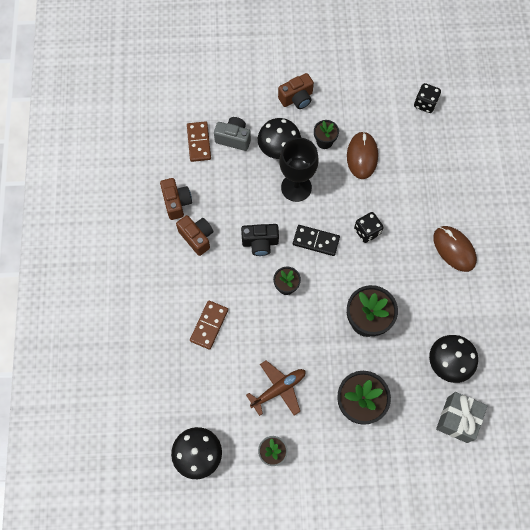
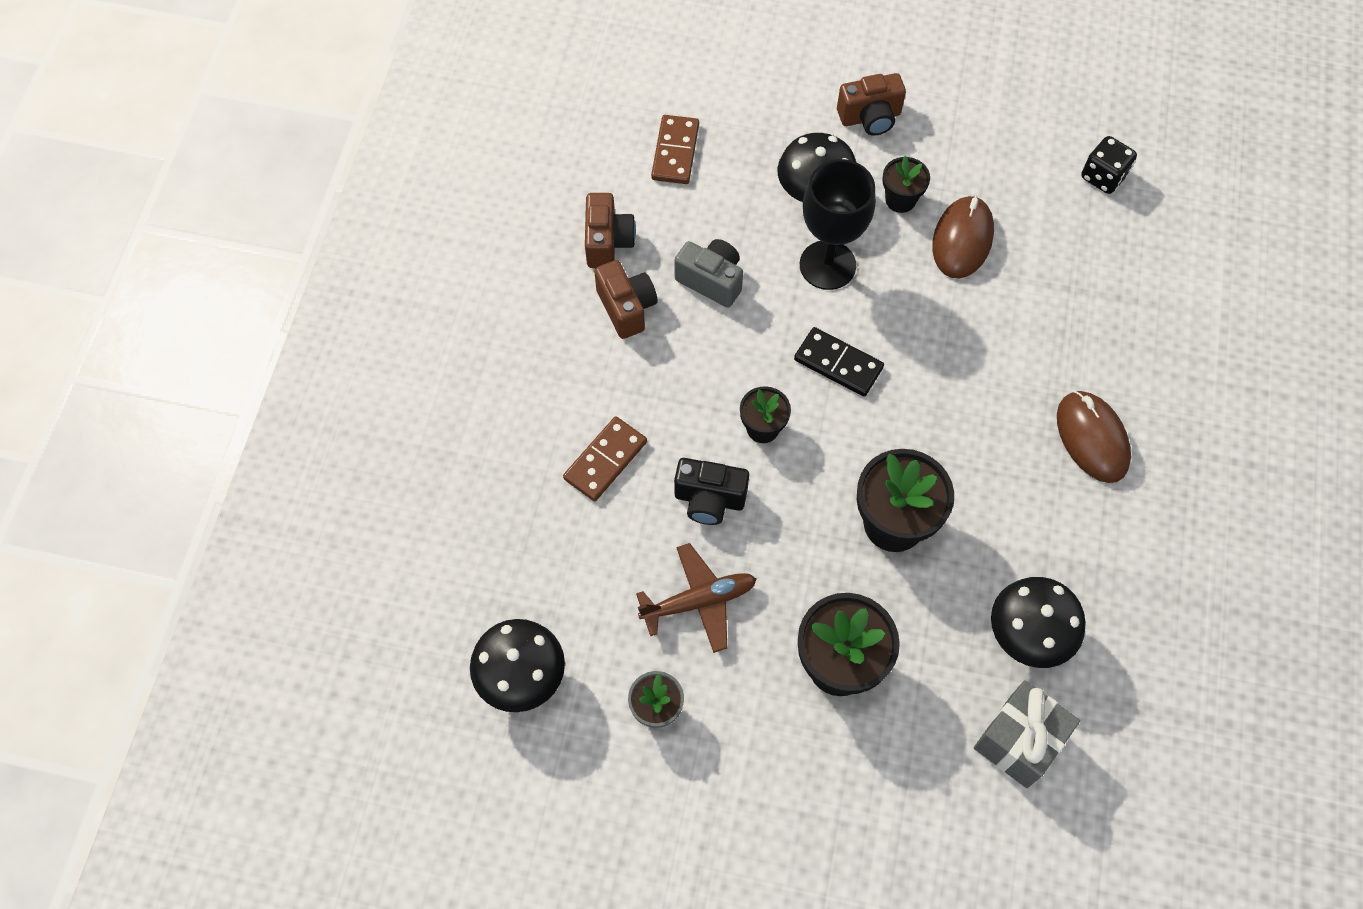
camera: 15 degrees right, 5 degrees down
(233, 138) = (738, 159): grey camera -> grey camera (711, 280)
(260, 243) = (736, 343): black camera -> black camera (709, 499)
(367, 231) = (936, 369): black dice -> none

